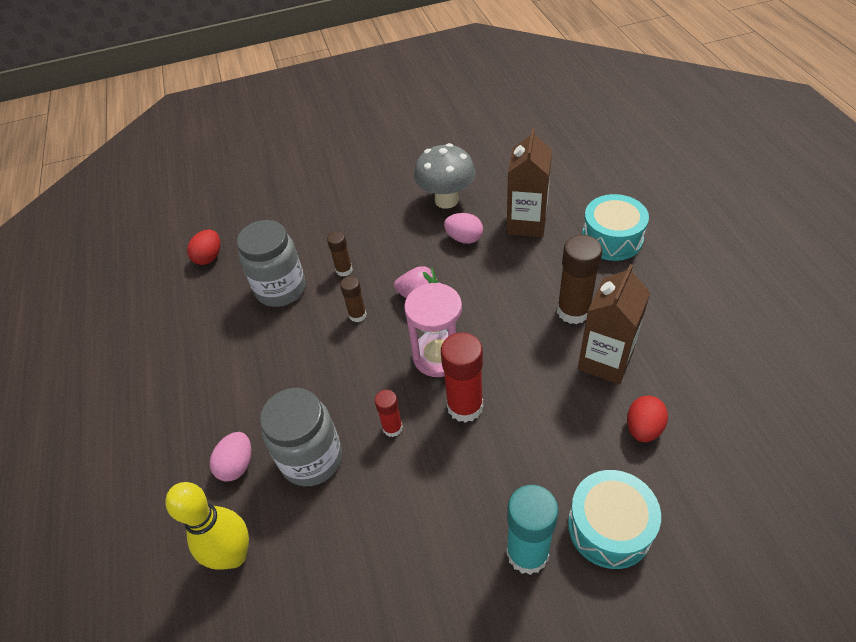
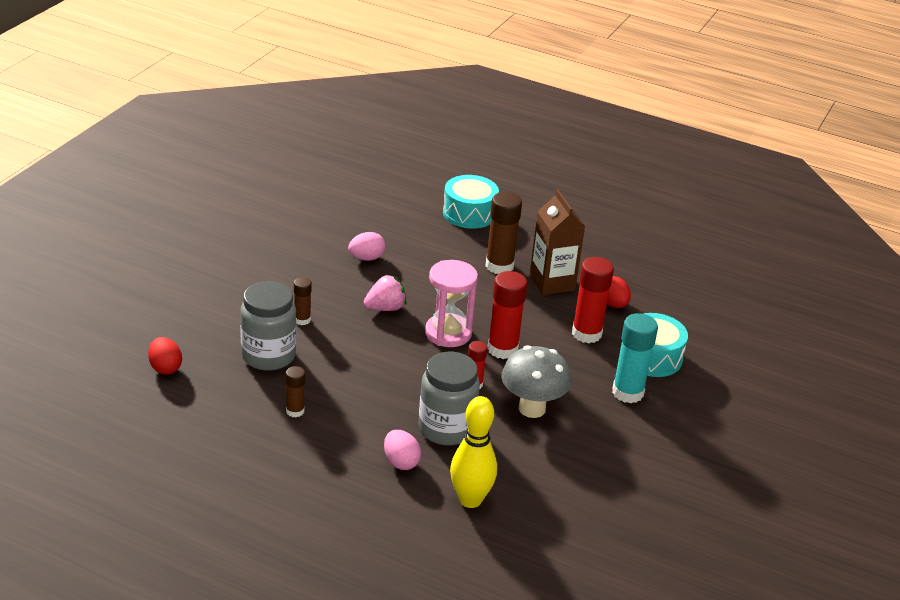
camera: 55 degrees left, 15 degrees down
(357, 315) = (356, 340): brown glue stick -> brown glue stick (295, 411)
(446, 200) = (316, 240): grey mushroom -> grey mushroom (532, 408)
(526, 223) = (399, 229): brown carton -> none
(570, 445) = (586, 334): none -> red glue stick

